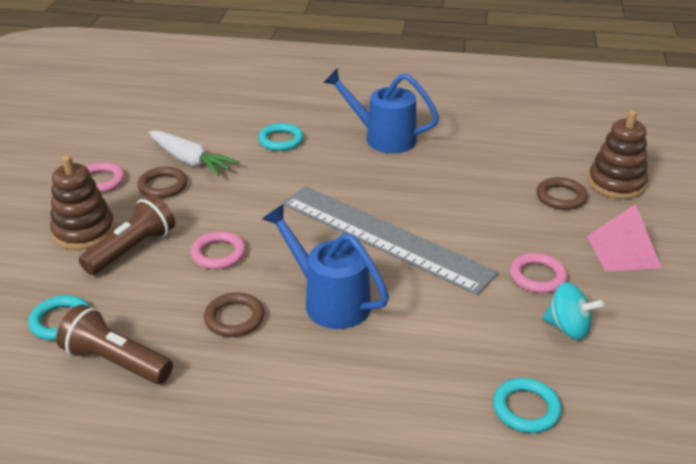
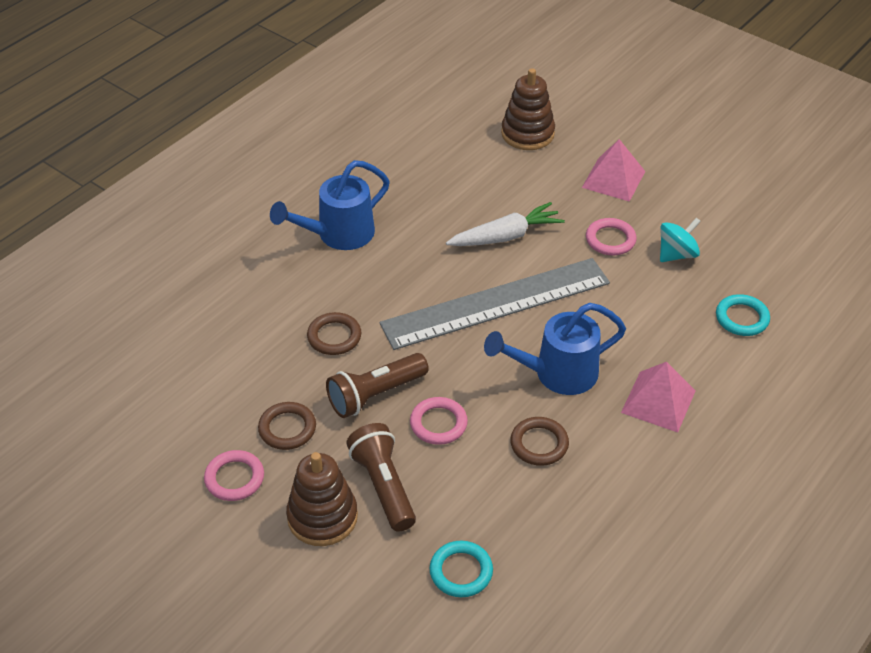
camera: 60 degrees left, 10 degrees up
(116, 362) = (545, 544): brown flashlight -> brown flashlight (375, 395)
(190, 161) = (257, 391): white carrot -> white carrot (506, 236)
(281, 140) = (278, 308): turquoise ring -> none
(348, 380) = (658, 401): none -> pink pyramid
(561, 197) = (521, 173): brown ring -> brown ring (334, 337)

